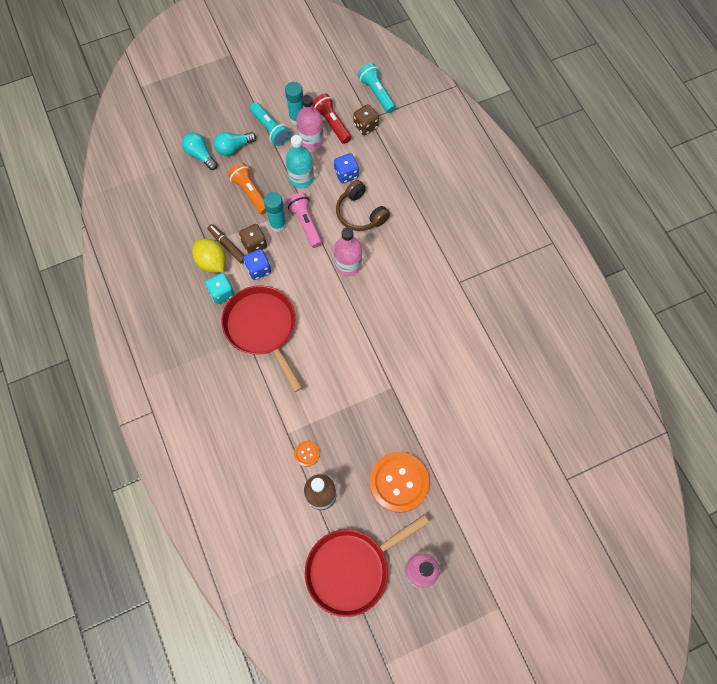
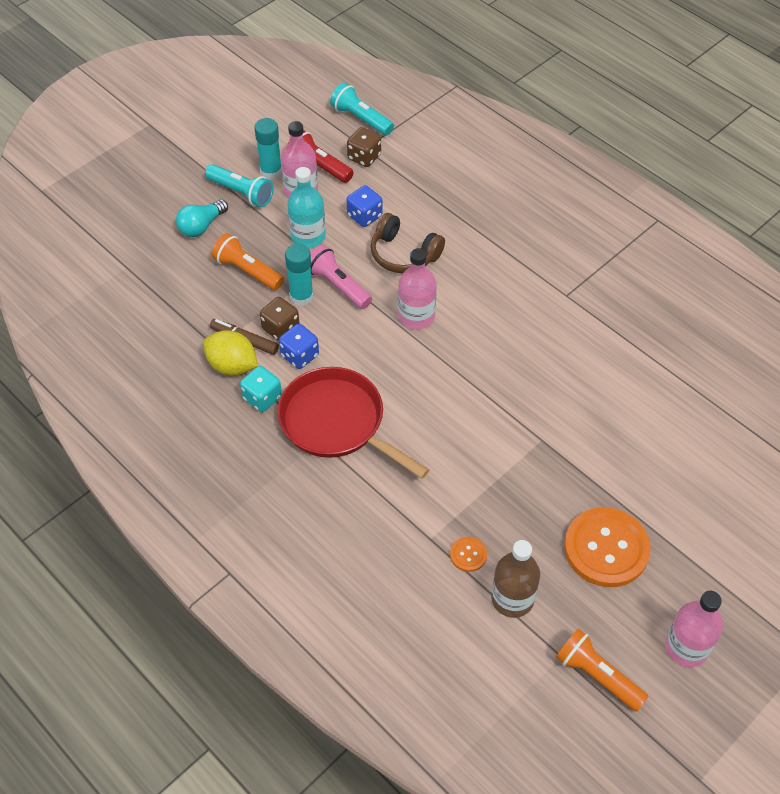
camera: 20 degrees left, 15 degrees down
(200, 155) = (160, 247): turquoise light bulb -> none
(352, 568) = (597, 675): red pan -> orange flashlight

